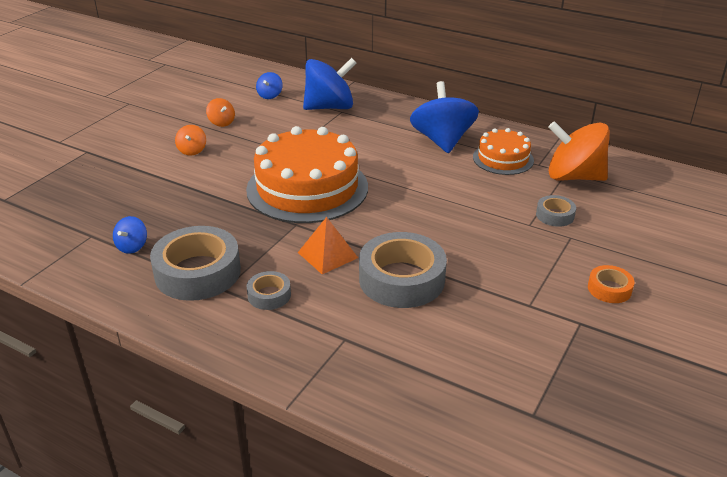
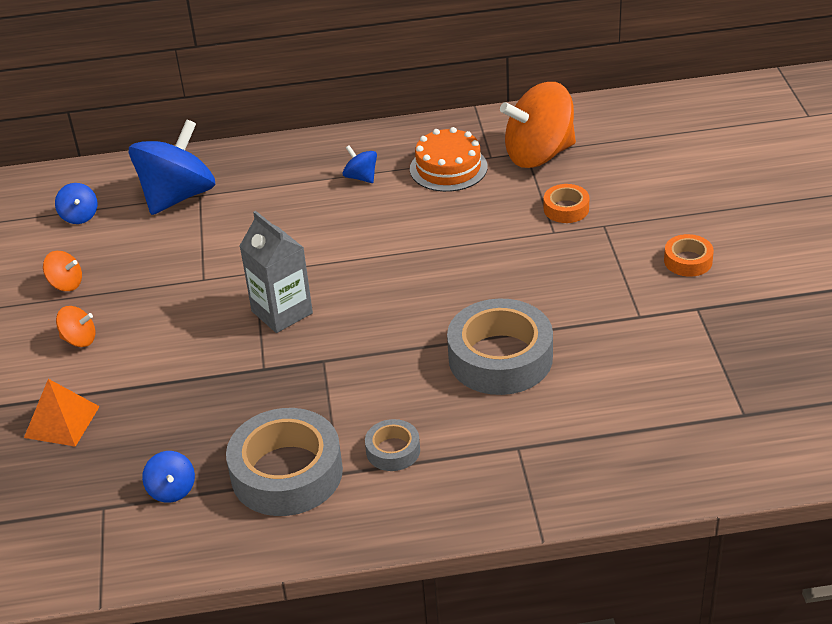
camera: 35 degrees left, 5 degrees up
(192, 150) = (79, 340): orange spinning top -> orange spinning top turned 45 degrees counterclockwise
(307, 188) = (282, 312): orange cake -> grey carton
(327, 255) = (398, 375): orange pyramid -> orange pyramid (62, 422)
(442, 141) = (361, 177): blue spinning top -> blue spinning top, size x0.45
(555, 215) = (566, 209): grey tape -> orange tape

